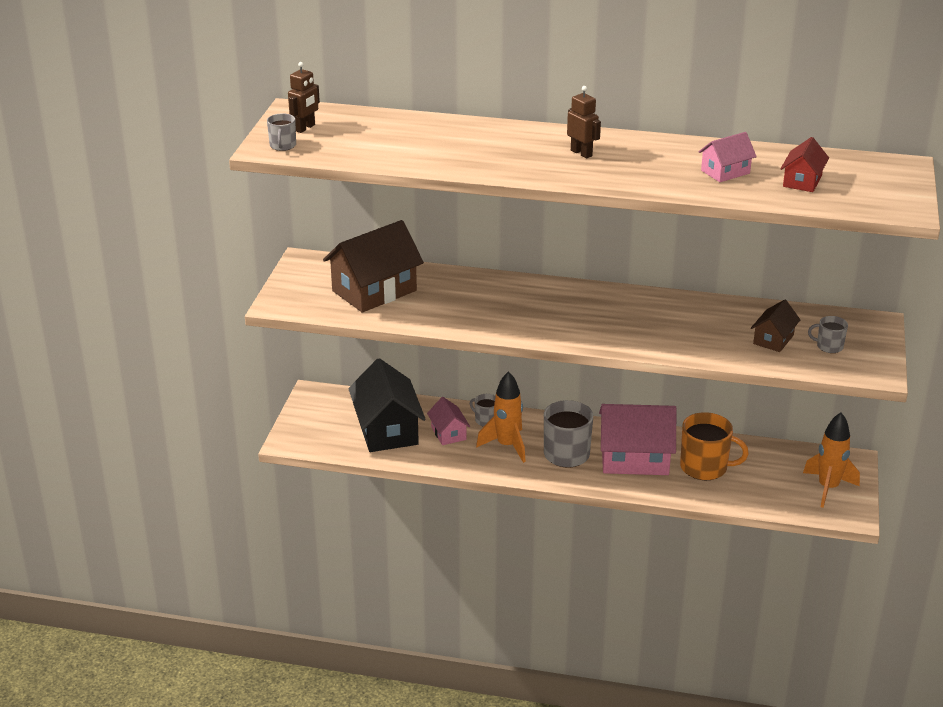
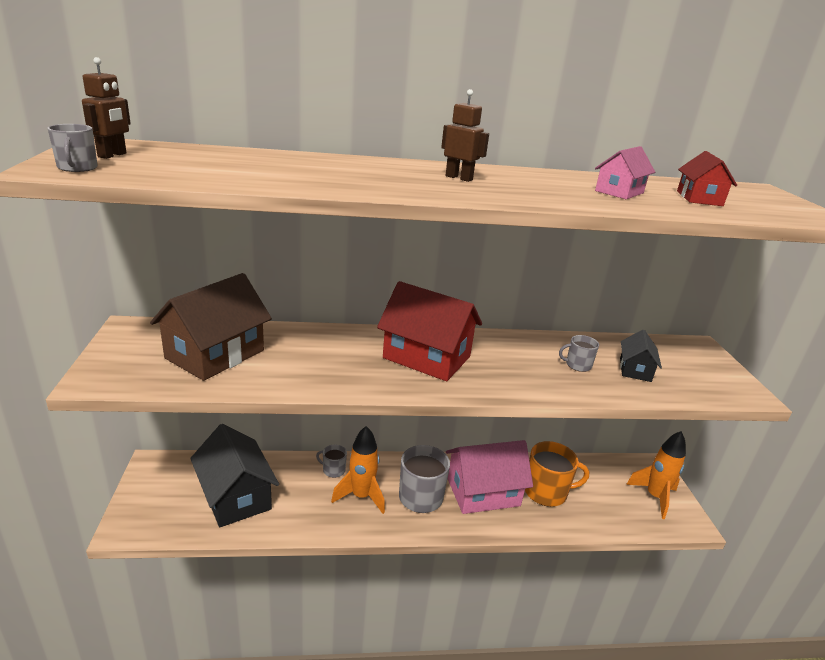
camera: 20 degrees left, 5 degrees down
(448, 433) = (300, 490): pink house -> none
(565, 309) = (427, 357): none -> red house
(773, 339) = (635, 369): brown house -> black house
(829, 346) = (685, 371): grey mug -> grey mug (577, 365)

